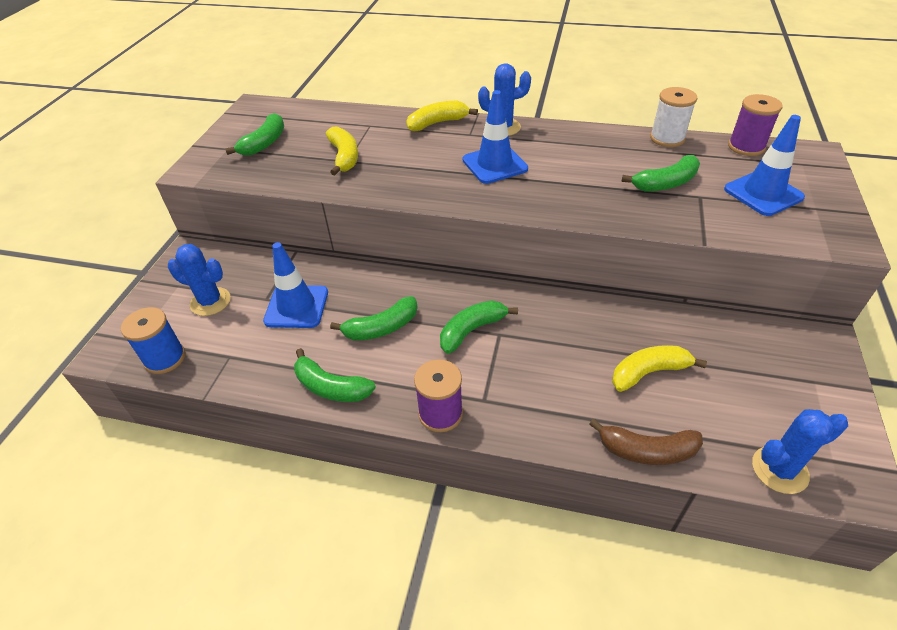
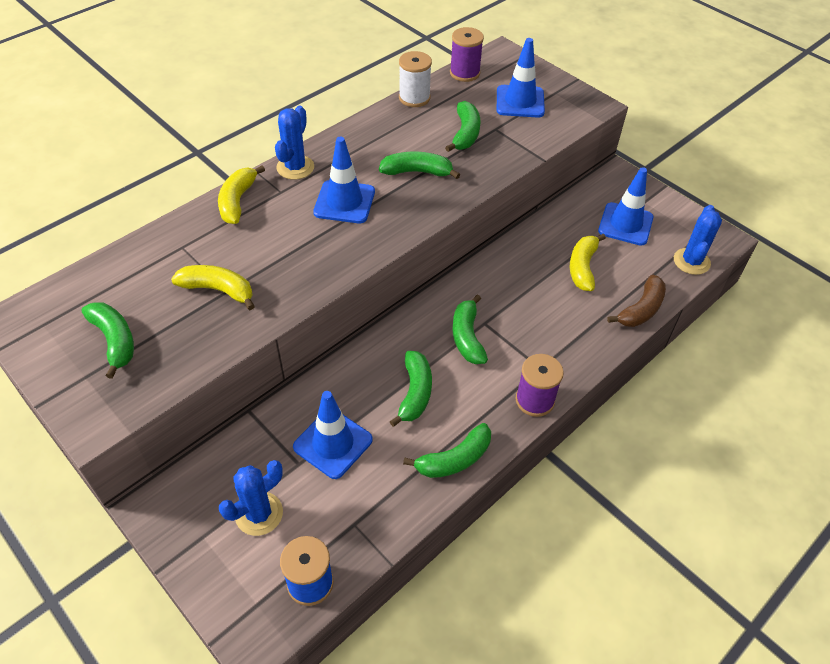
camera: 60 degrees left, 5 degrees up
(578, 181) = (417, 172): none -> green banana
(756, 380) = (625, 224): none -> blue traffic cone

